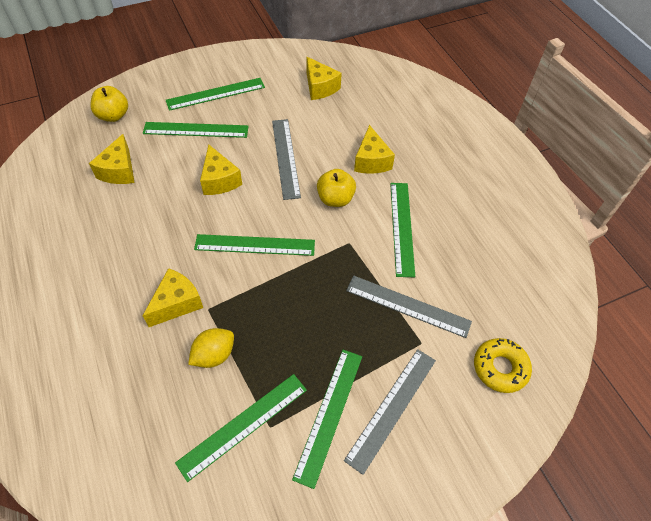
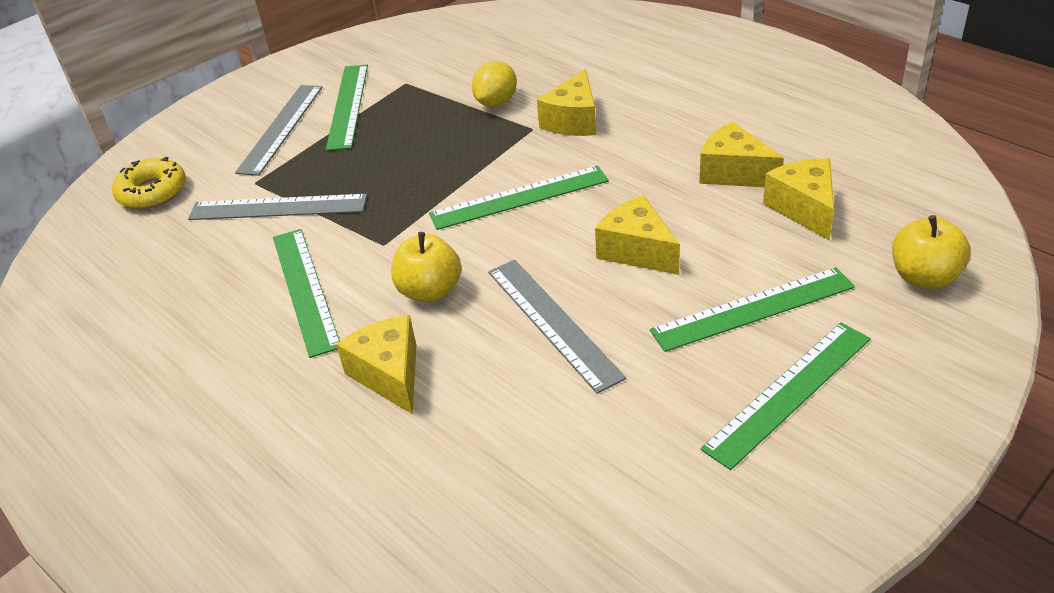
camera: 165 degrees right, 15 degrees down
(243, 425) = (432, 76): green ruler -> none
(320, 87) = (576, 502): yellow cheese -> yellow cheese (733, 173)

